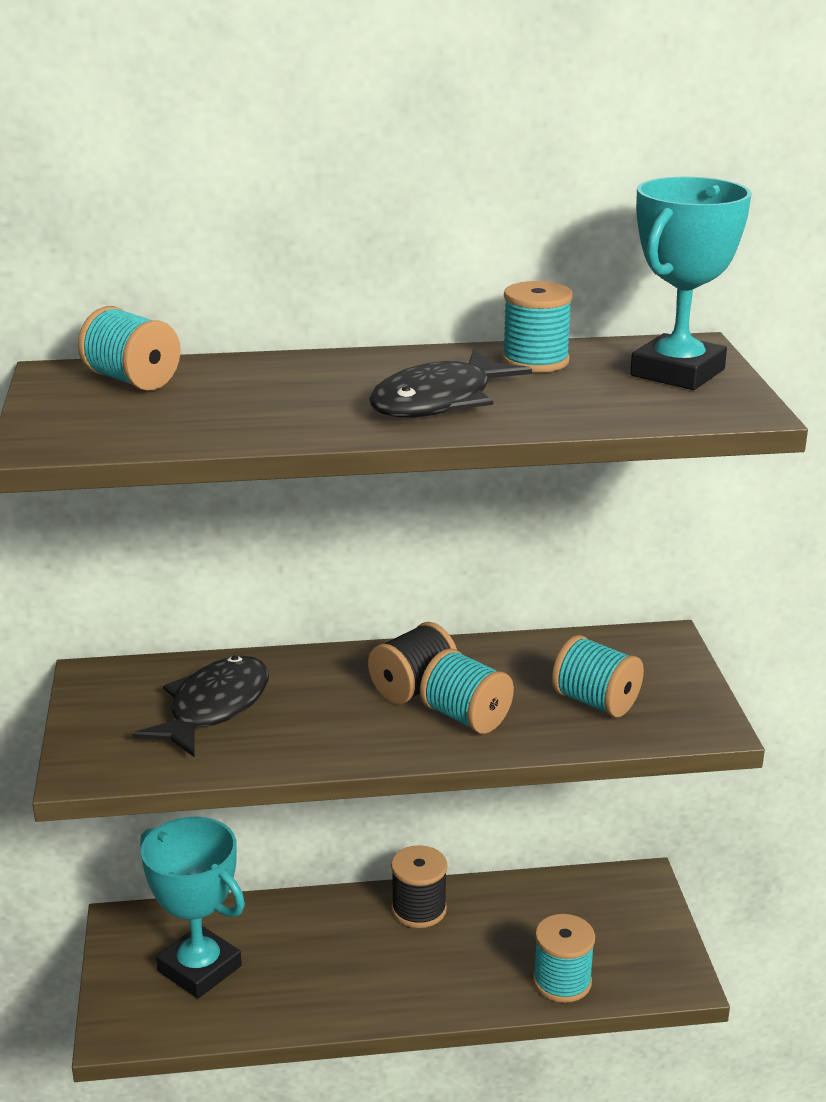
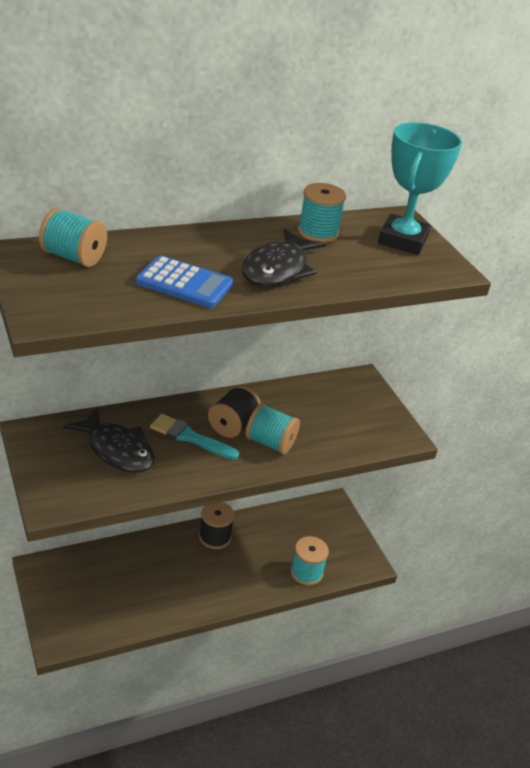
camera: 20 degrees left, 10 degrees up
(199, 968) = (96, 592): turquoise trophy -> none
(214, 708) = (117, 450): black fish -> black fish turned 120 degrees clockwise
(279, 413) = (184, 283): none -> blue calculator
(336, 700) = (190, 437): none -> turquoise brush
(595, 702) = (339, 425): turquoise spool -> none

